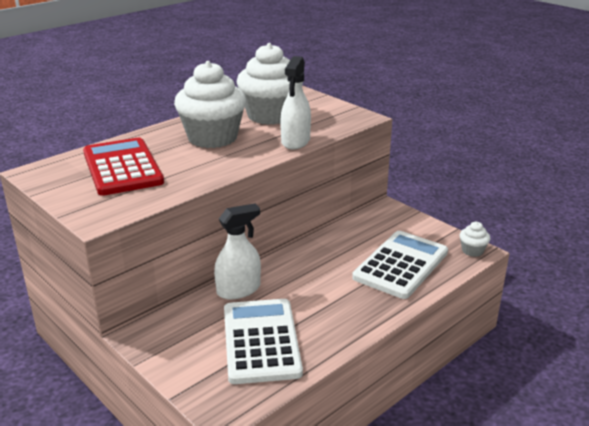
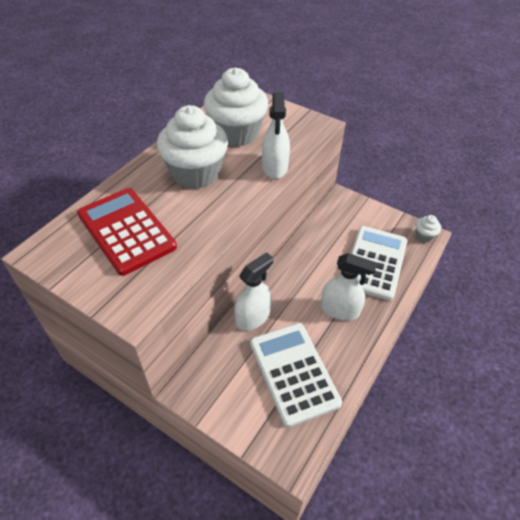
camera: 15 degrees left, 20 degrees up
(340, 298) = (340, 310): none -> white spray bottle

